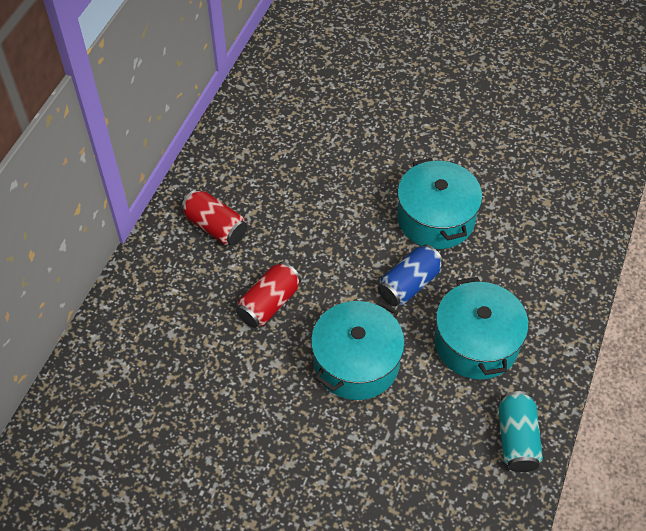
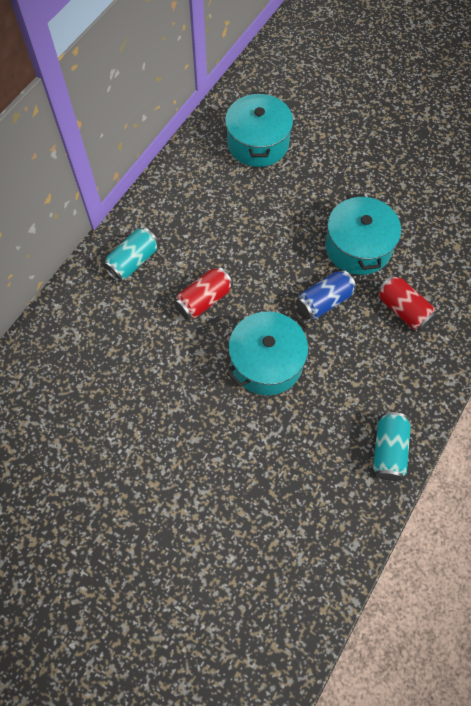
camera: 10 degrees right, 10 degrees up
(176, 272) = (133, 261): none -> turquoise can
(215, 227) = (172, 227): red can -> red can (403, 310)
(476, 343) = (371, 361): turquoise pot -> turquoise pot (258, 143)

